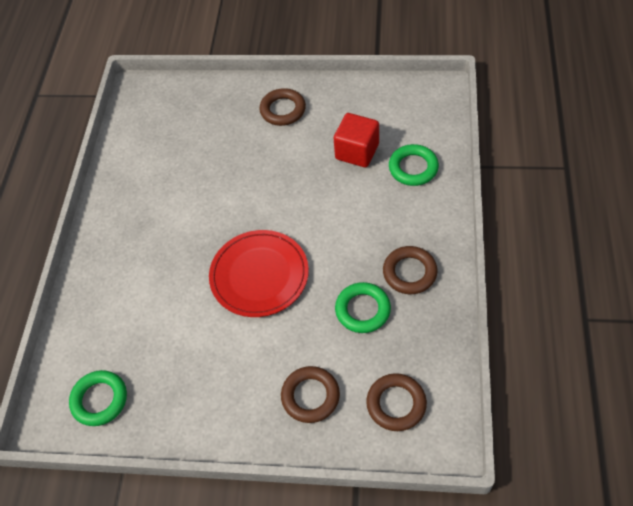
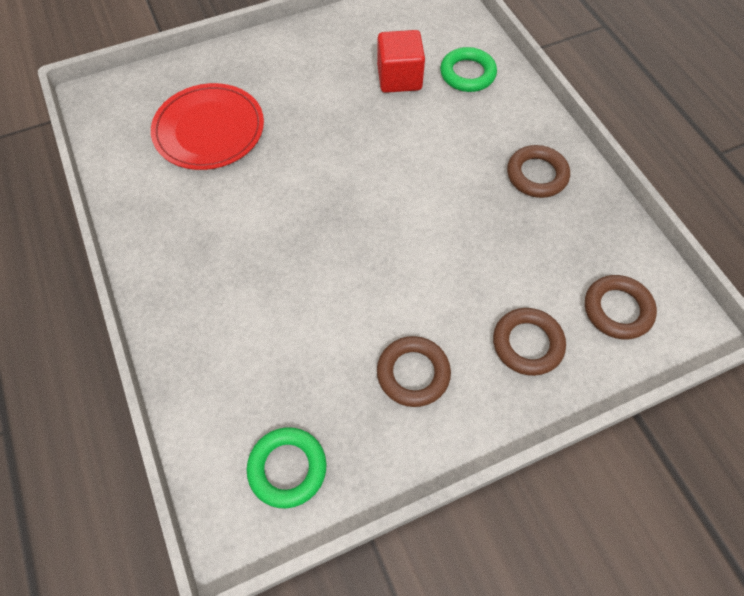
camera: 35 degrees left, 5 degrees up
(259, 275) = (382, 242): red plate -> red plate (209, 130)
(283, 110) = (289, 64): brown ring -> brown ring (413, 373)
(362, 310) = (517, 231): green ring -> none

